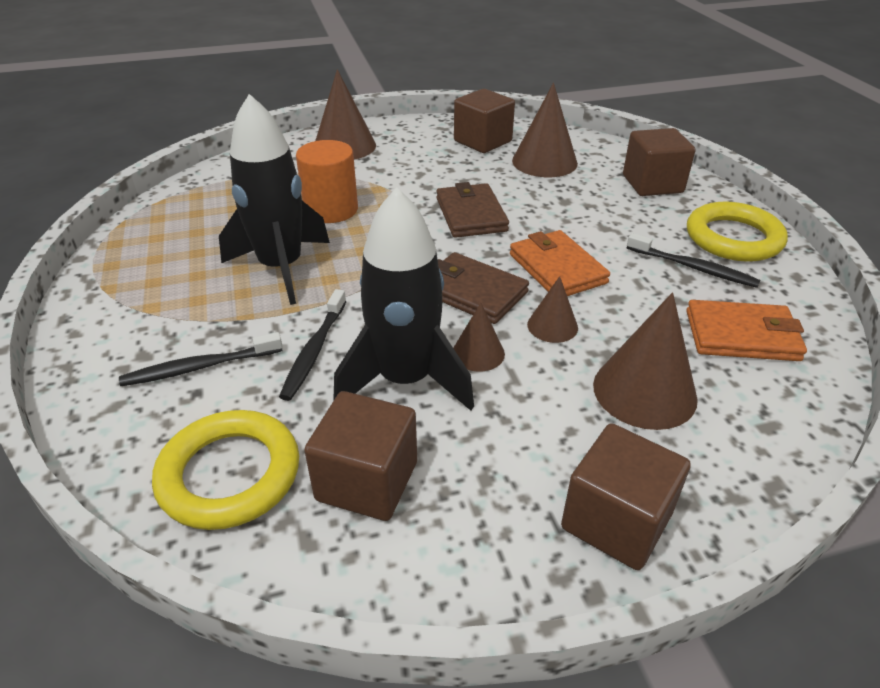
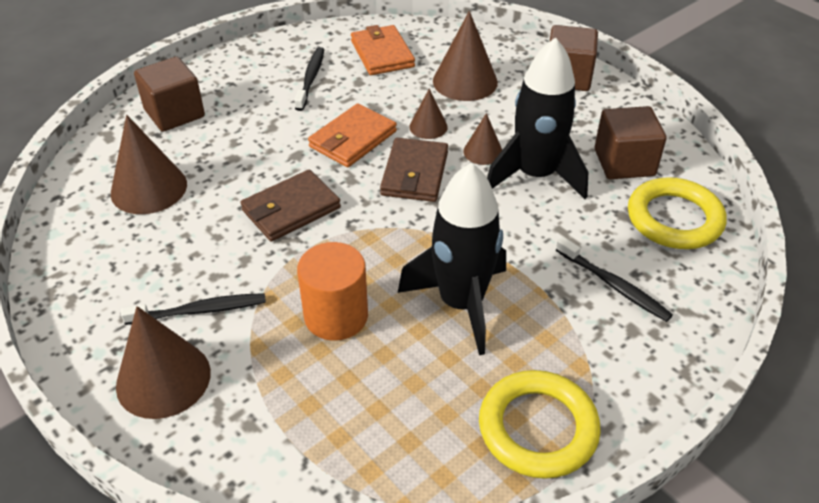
camera: 115 degrees left, 5 degrees up
(314, 351) = (545, 231): black toothbrush -> black toothbrush (200, 311)
(482, 141) = (106, 250): brown cube -> none
(733, 238) = (255, 65): yellow ring -> yellow ring (538, 428)

